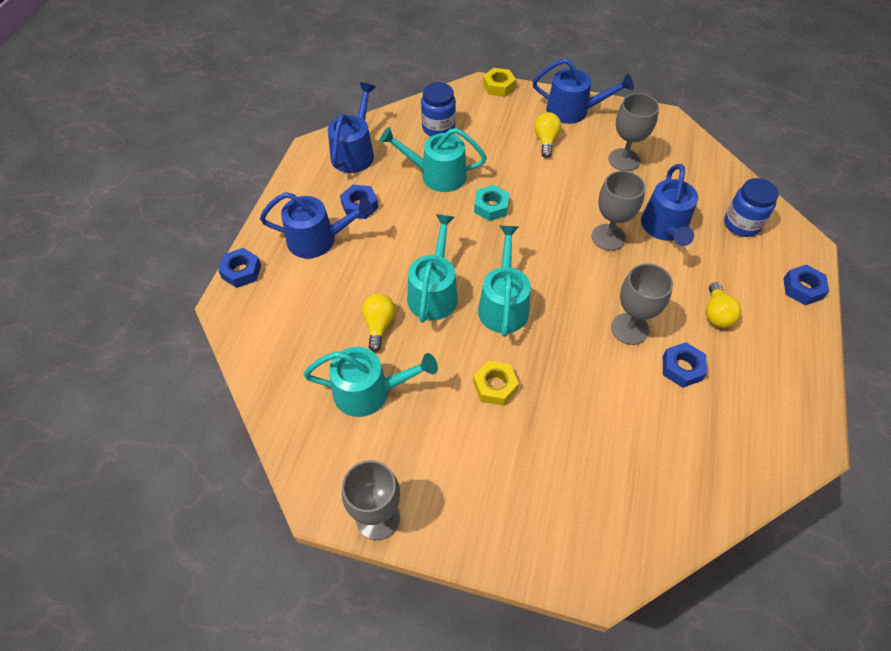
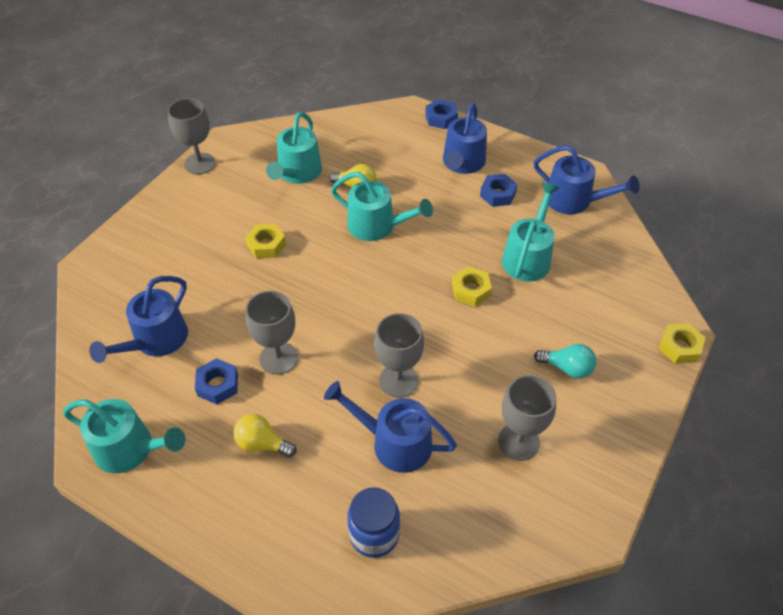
camera: 105 degrees right, 5 degrees down
(438, 128) = (604, 273): blue jar -> none
(491, 207) = (471, 290): turquoise nut -> yellow nut
(503, 305) = (345, 270): turquoise watering can -> turquoise watering can (130, 449)
(546, 141) = (567, 368): yellow light bulb -> turquoise light bulb
(573, 111) = (623, 416): blue watering can -> blue watering can (156, 340)
(802, 288) = (256, 556): blue nut -> none

